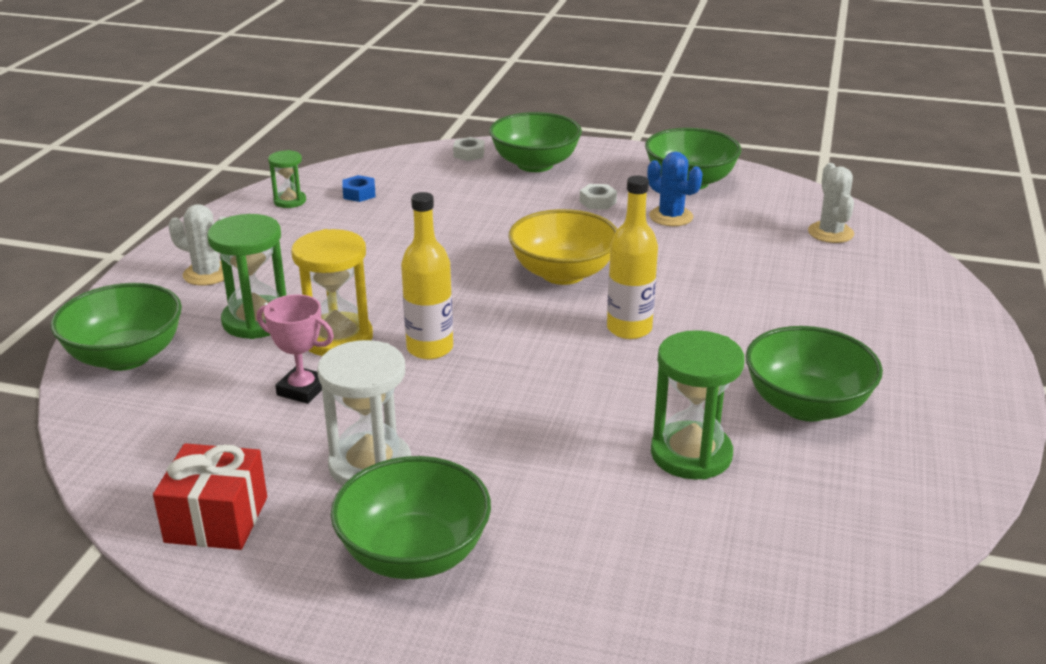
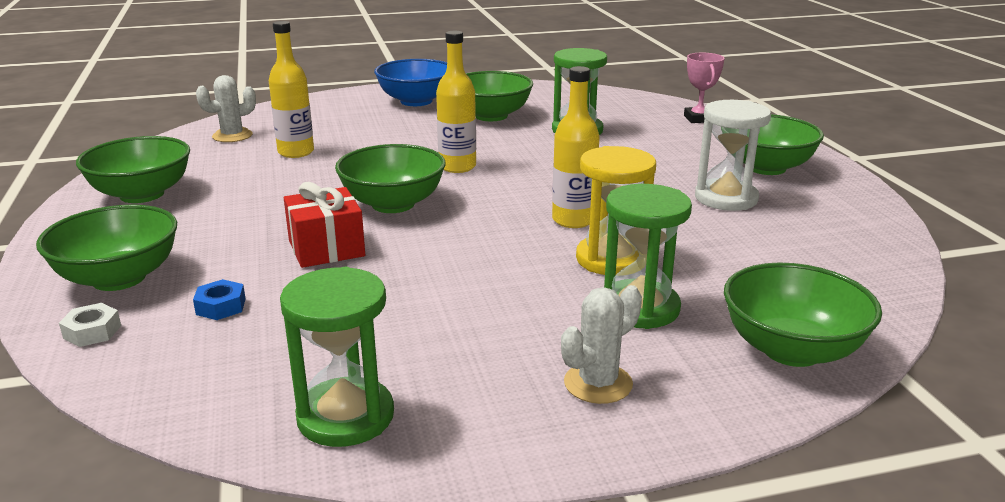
camera: 120 degrees left, 5 degrees down
(207, 274) = (598, 383): white cactus -> white cactus turned 60 degrees clockwise
(216, 519) = (850, 223): red gift -> red gift (326, 248)
(290, 201) = (345, 416): green hourglass -> green hourglass, size x1.77
(302, 390) = (695, 247): pink trophy -> pink trophy (699, 119)
(359, 194) = (282, 368): blue nut -> blue nut (221, 306)
(563, 273) = (393, 204): yellow bowl -> green bowl
(598, 202) = (219, 222): white nut -> none
(671, 217) = (236, 188): blue cactus -> none
(750, 255) = (296, 152): none -> yellow bottle
(913, 367) = (416, 101): none -> blue bowl

